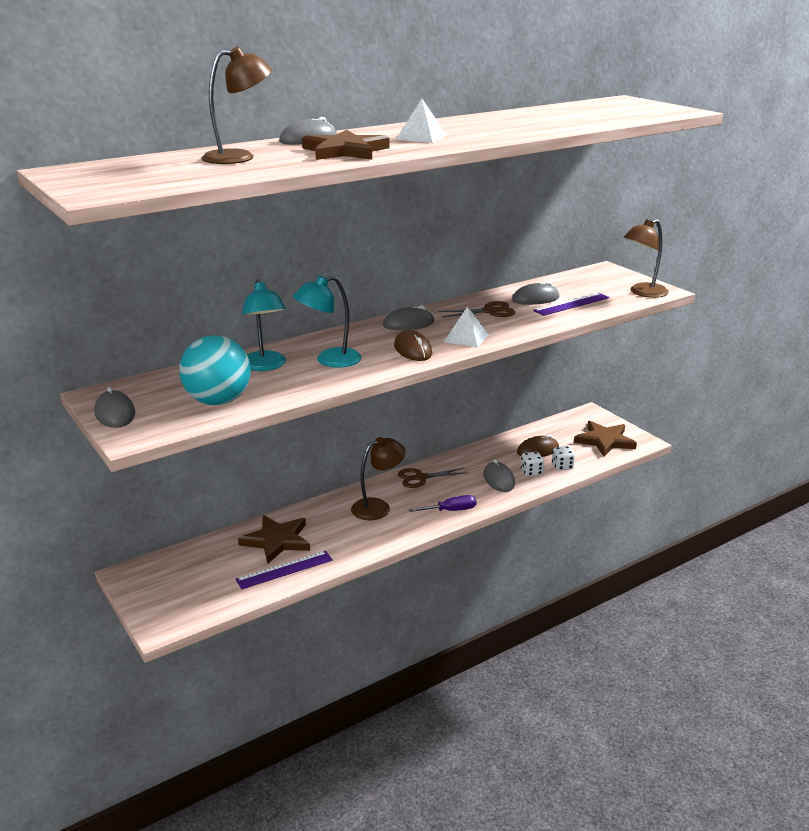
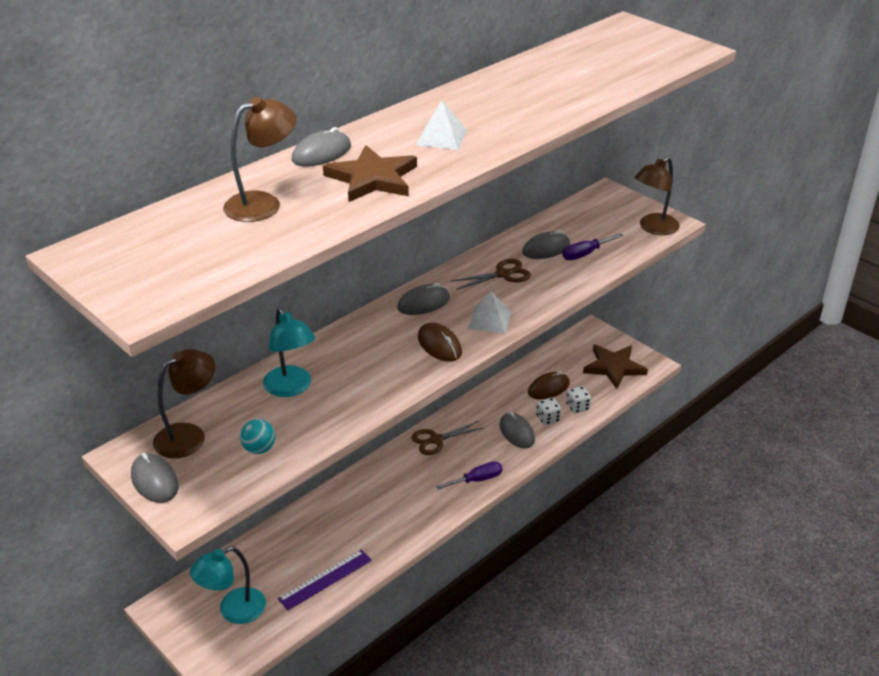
camera: 10 degrees left, 10 degrees up
(218, 401) = (259, 449): turquoise ball -> turquoise ball, size x0.48
(277, 541) = (307, 543): brown star -> none
(329, 360) = (357, 371): turquoise lamp -> turquoise lamp (233, 610)
(378, 507) = (401, 484): brown lamp -> brown lamp (189, 435)
(572, 304) = (585, 254): purple ruler -> purple screwdriver

